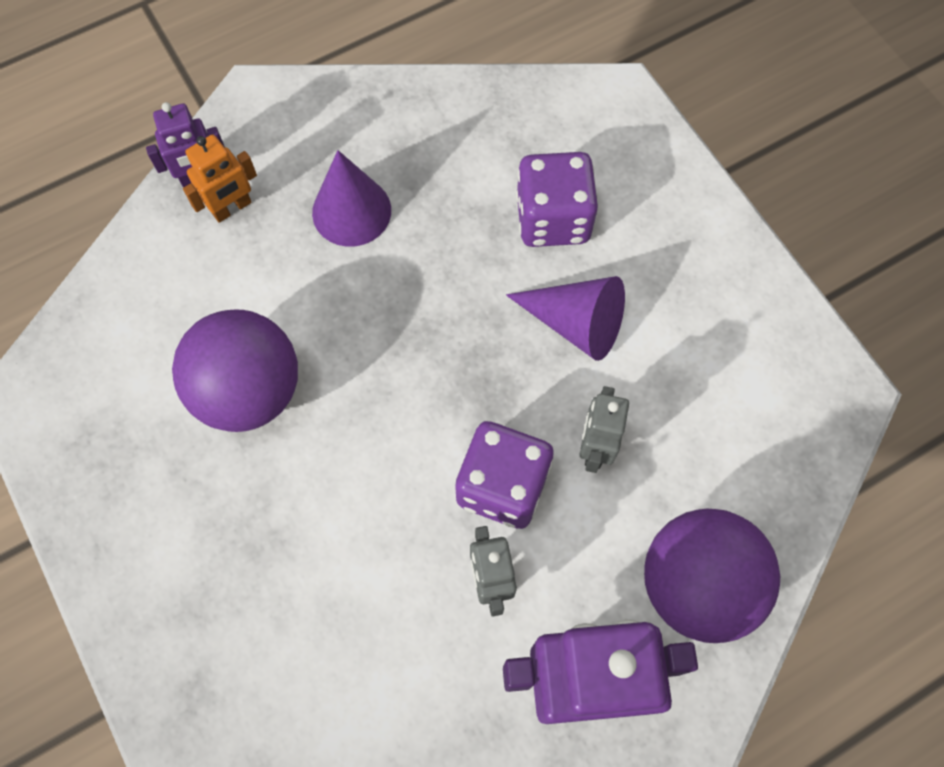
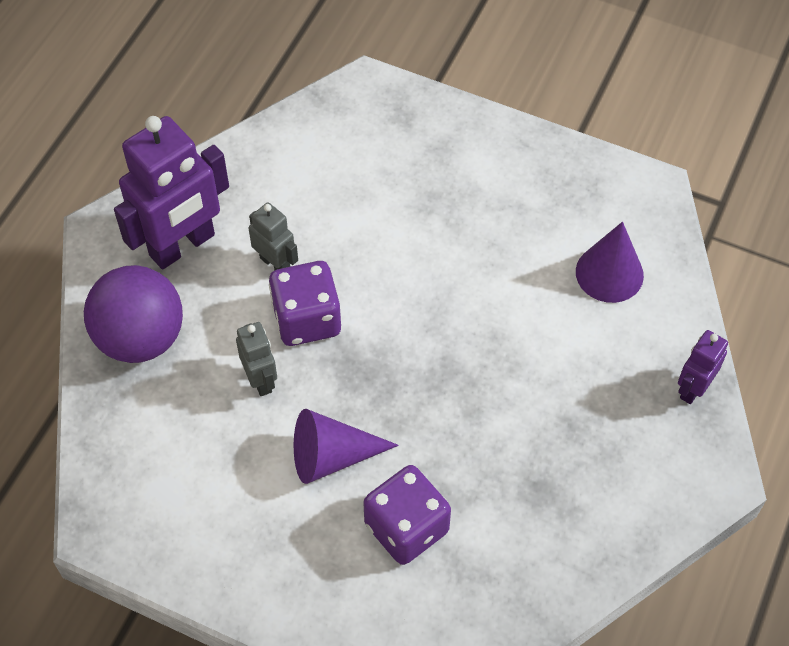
camera: 145 degrees right, 10 degrees down
(232, 208) = (648, 381): orange robot -> none
(249, 391) = (518, 274): purple ball -> none
(351, 211) = (561, 435): purple cone -> purple cone (609, 273)

